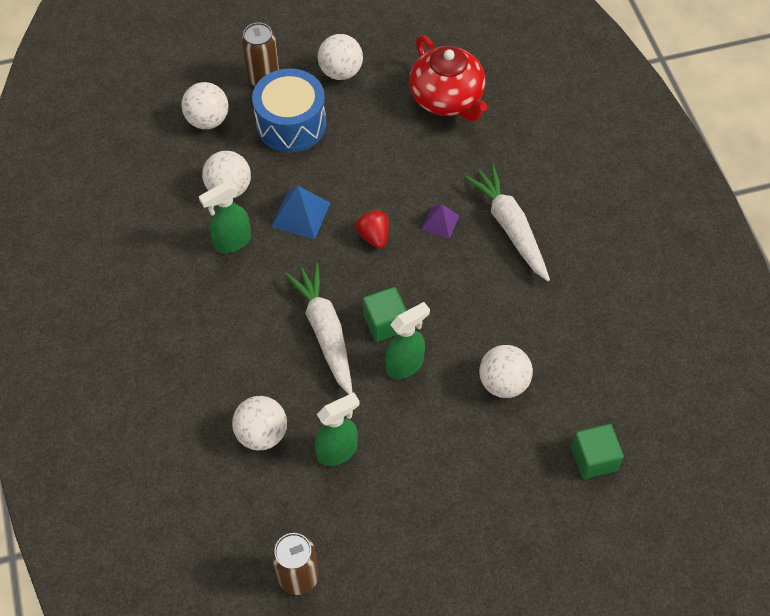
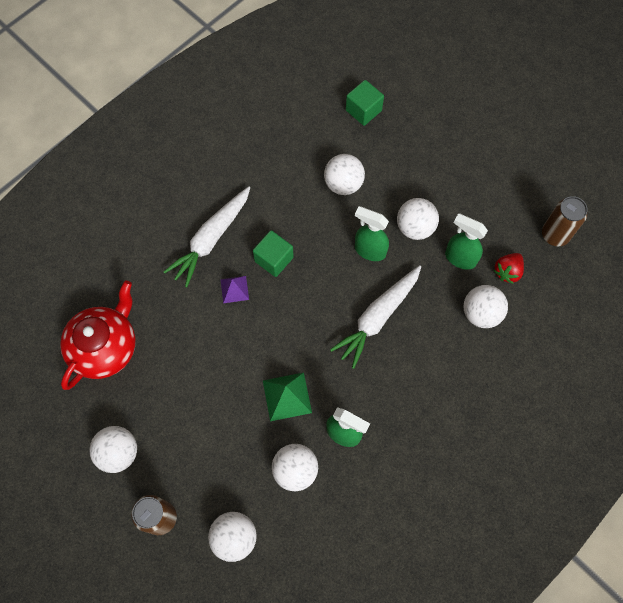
camera: 120 degrees left, 10 degrees up
(291, 124) = (199, 461): blue drum -> none
(301, 214) = (287, 396): blue pyramid -> green pyramid
(373, 236) = (275, 330): red strawberry -> red strawberry (507, 271)
(385, 323) = (345, 281): green cube -> green cube (274, 259)
(404, 426) = (415, 227): none -> white ball

